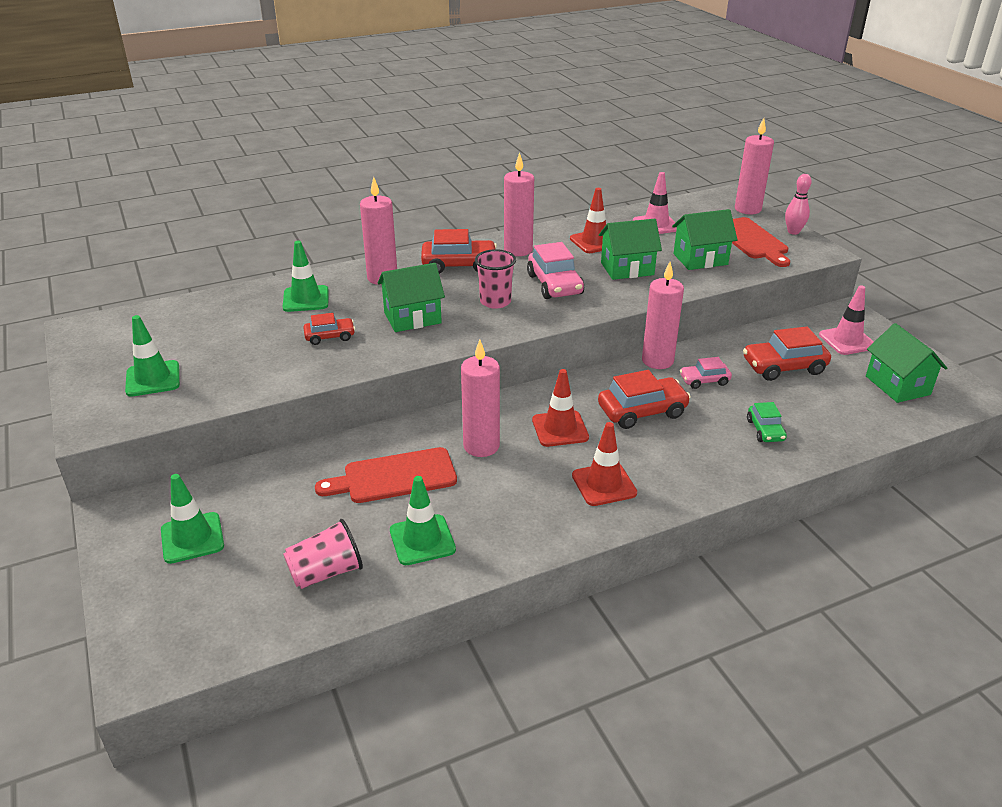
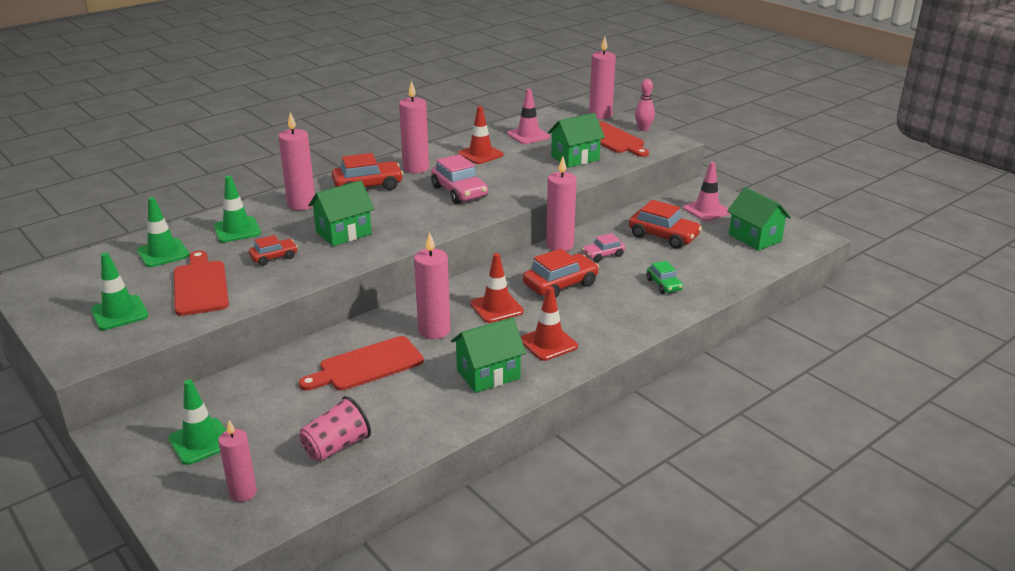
camera: 15 degrees left, 5 degrees down
(210, 610) = (243, 493): none -> pink candle
(243, 359) = (200, 286): none -> red cutting board
(422, 540) = (411, 408): green traffic cone -> green traffic cone (163, 253)
(495, 302) = (412, 211): pink cup -> none
(627, 269) = (516, 172): green house -> green house (488, 374)
(784, 367) = (663, 236): red car -> red car turned 120 degrees counterclockwise

